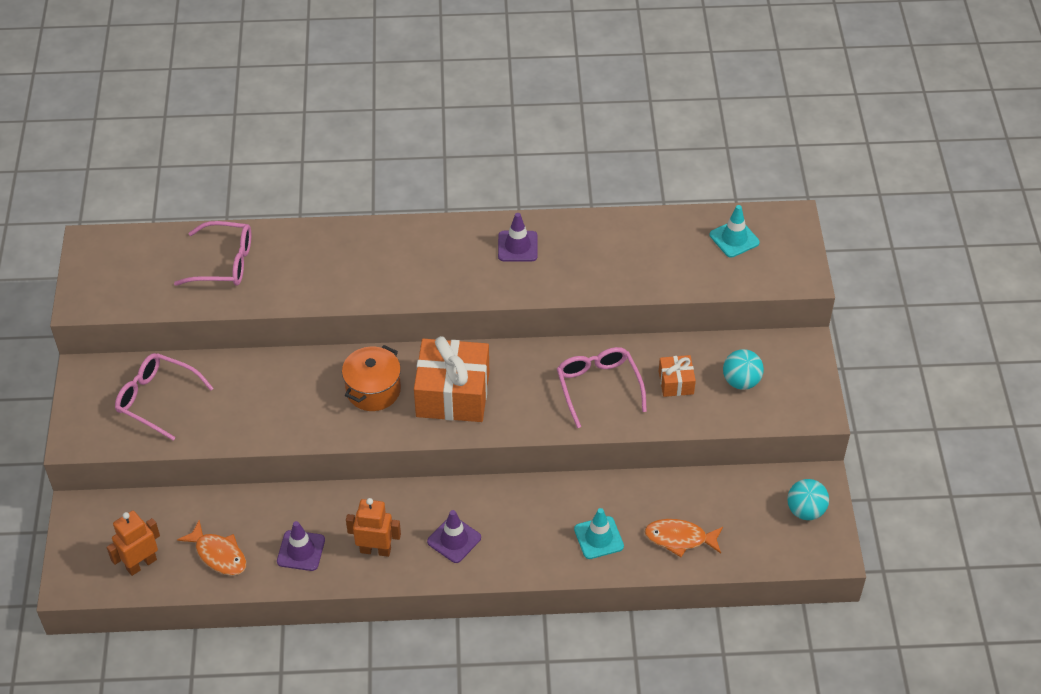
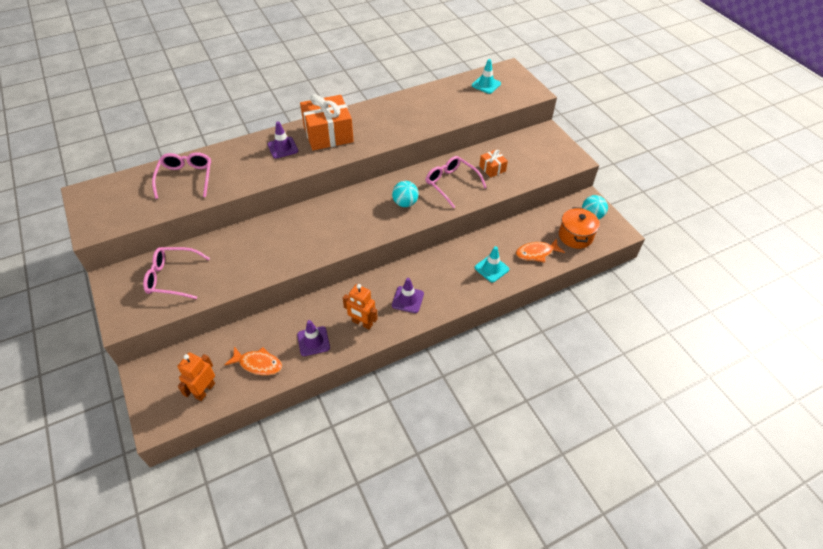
camera: 25 degrees left, 0 degrees up
(224, 263) = (186, 178): pink glasses -> pink glasses turned 75 degrees counterclockwise
(373, 390) = (317, 226): orange pot -> orange pot (575, 236)
(375, 550) = (362, 323): orange robot -> orange robot turned 135 degrees counterclockwise
(453, 394) = (368, 213): orange gift -> orange gift (328, 134)
(517, 246) = (369, 119): purple traffic cone -> purple traffic cone (283, 148)
(741, 381) = (526, 157): turquoise ball -> turquoise ball (405, 203)

